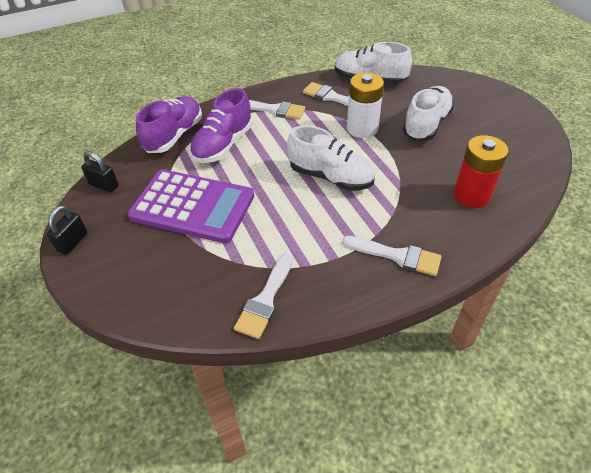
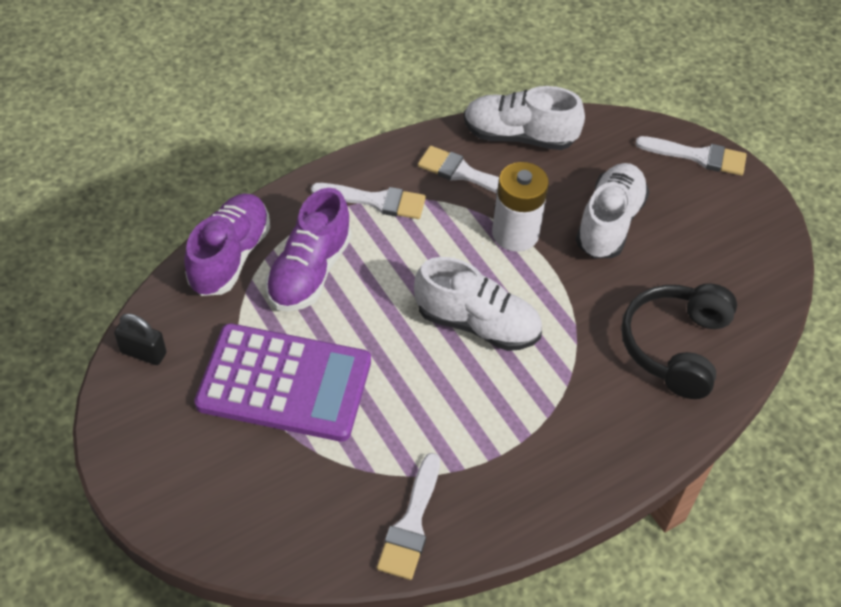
camera: 10 degrees left, 5 degrees up
(72, 242) = (123, 451): black padlock -> none
(397, 256) = (578, 448): white brush -> white brush (697, 156)
(471, 195) = (675, 346): red battery -> black headphones

